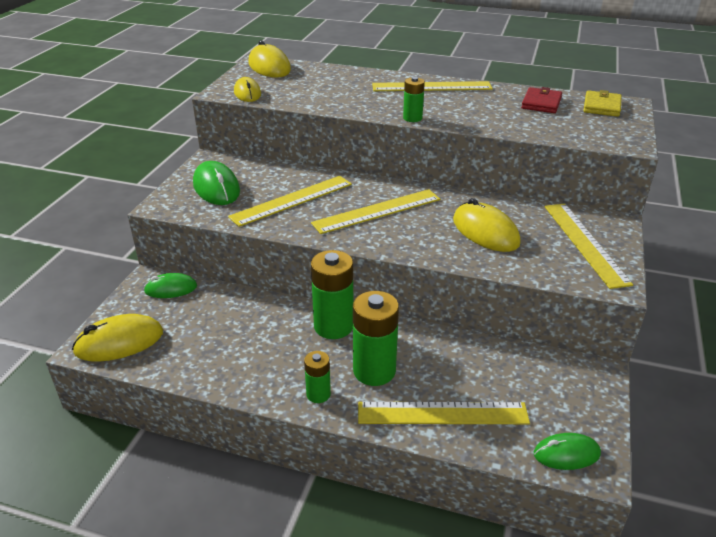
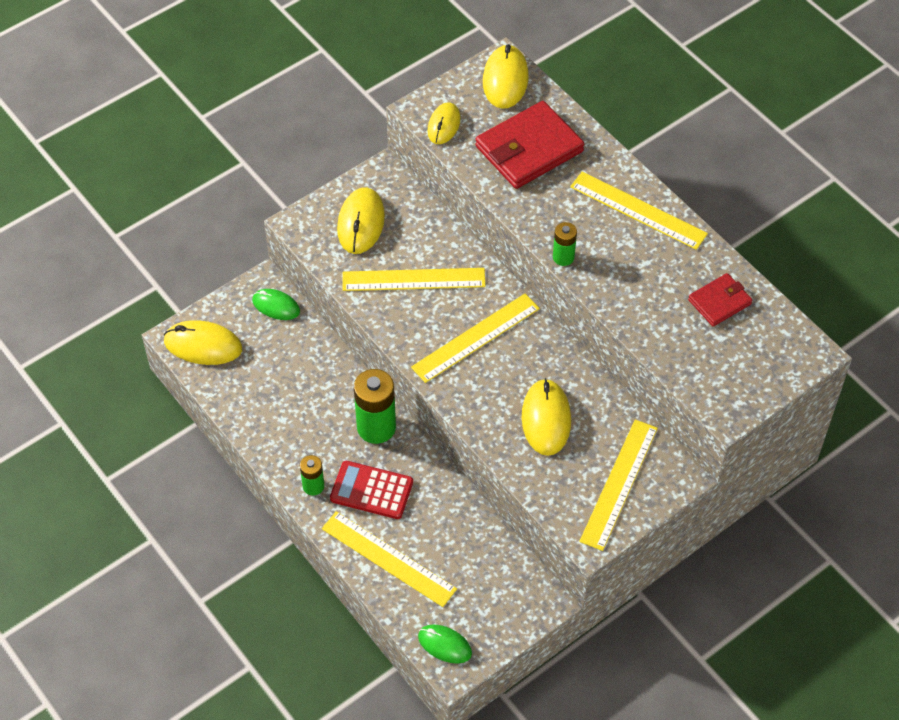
camera: 35 degrees right, 20 degrees up
(216, 188) = (361, 223): green mouse -> yellow mouse
(323, 85) = (529, 149): none -> red wallet
(374, 371) = (371, 491): green battery -> red calculator
(377, 211) = (476, 338): yellow ruler -> yellow ruler turned 45 degrees counterclockwise
(601, 106) = (776, 342): yellow wallet -> none

